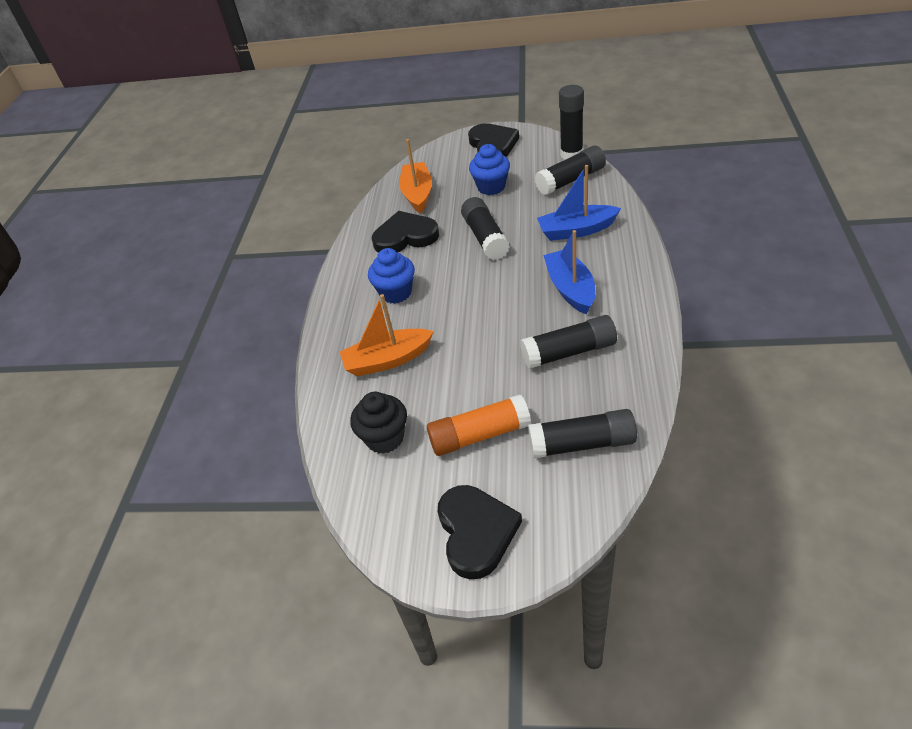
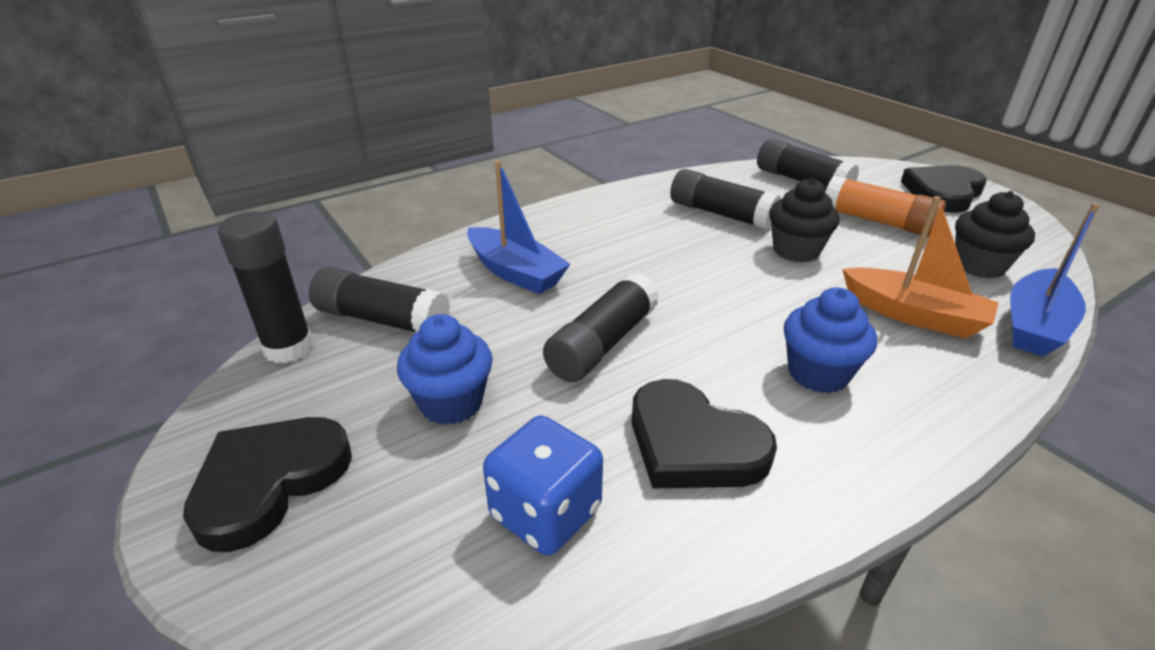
camera: 135 degrees left, 10 degrees down
(417, 194) = (545, 513): orange boat -> blue dice
(489, 358) = (796, 251): none -> black cupcake
(570, 289) = (632, 241): blue boat -> blue boat (1034, 325)

